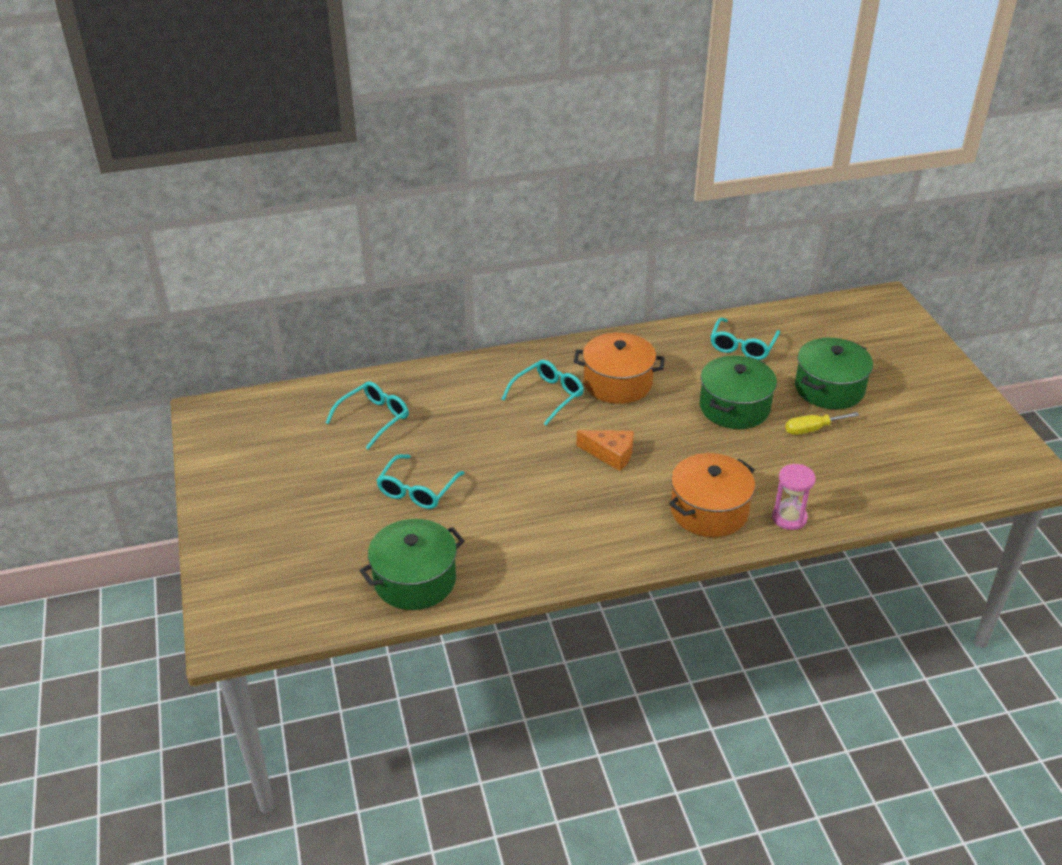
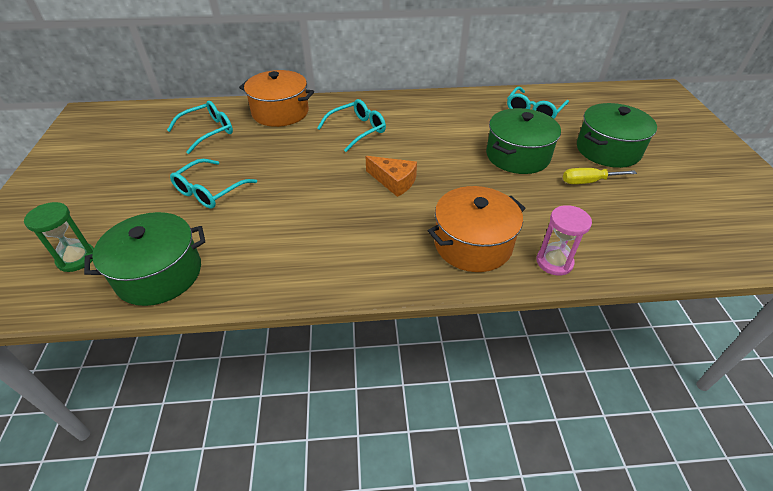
camera: 10 degrees right, 5 degrees up
(321, 577) = (76, 259): none -> green hourglass
(617, 383) = (419, 127): orange pot -> orange pot (280, 112)

